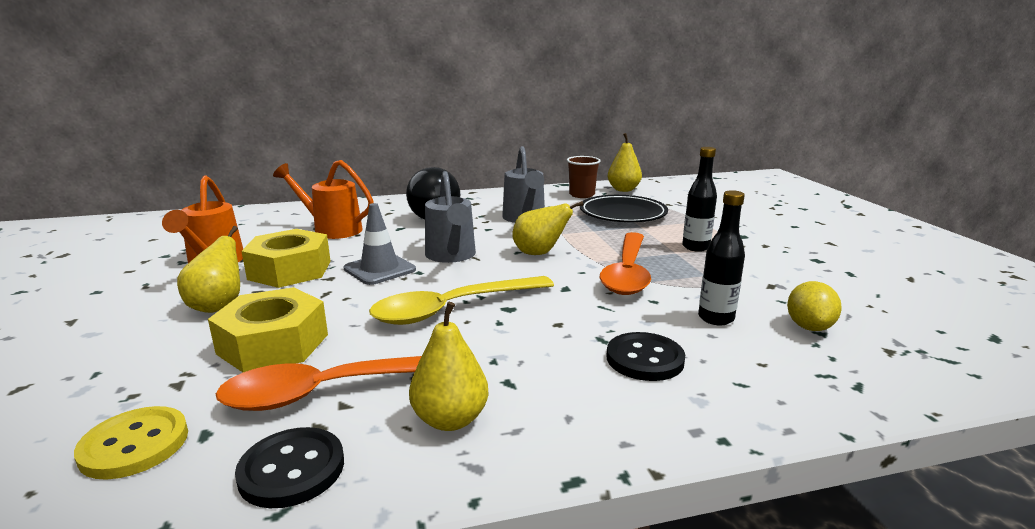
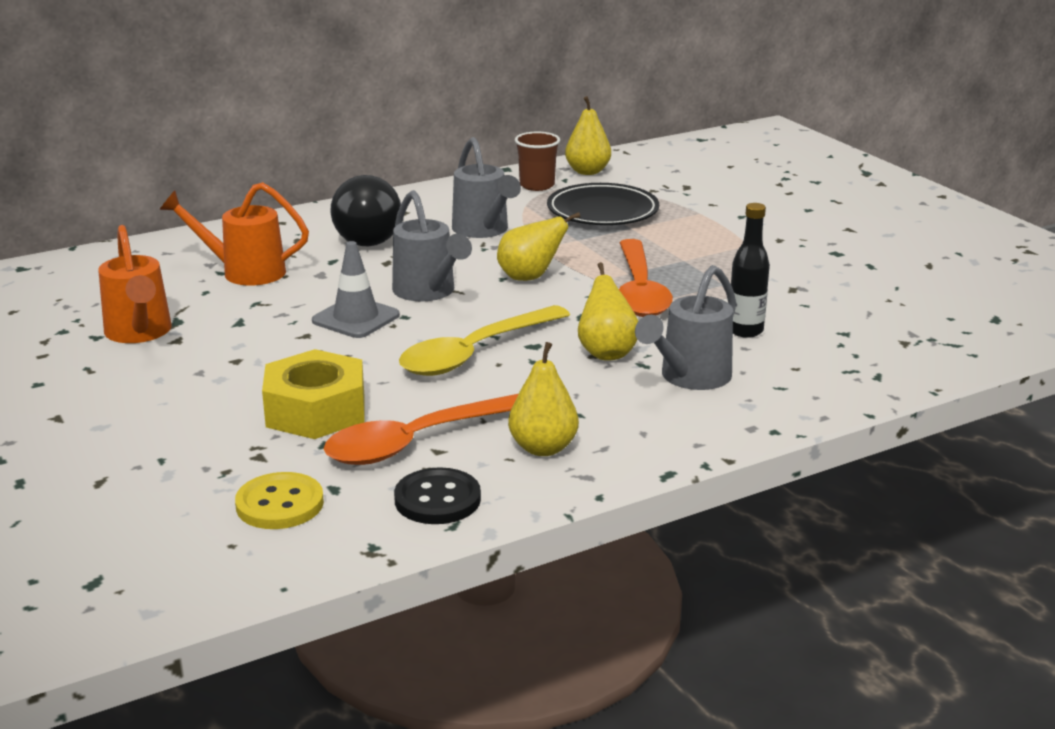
camera: 15 degrees left, 5 degrees up
(218, 306) = (209, 381): yellow pear -> yellow pear (606, 353)
(290, 270) = (248, 331): yellow nut -> none
(644, 359) = (690, 377): black button -> grey watering can
(695, 247) = (703, 250): black bottle -> none
(809, 327) = (833, 329): yellow lemon -> none

